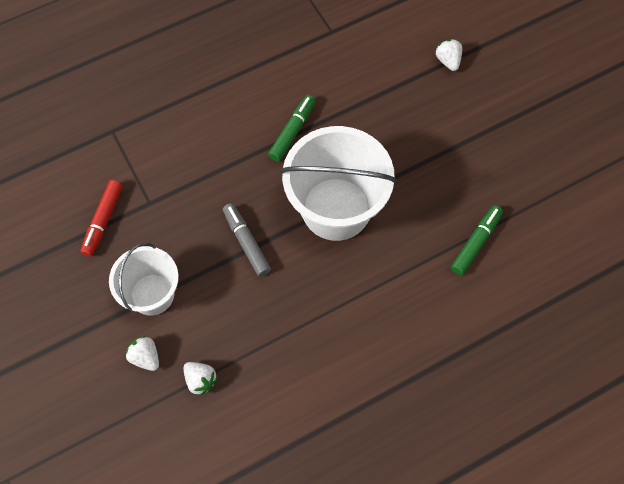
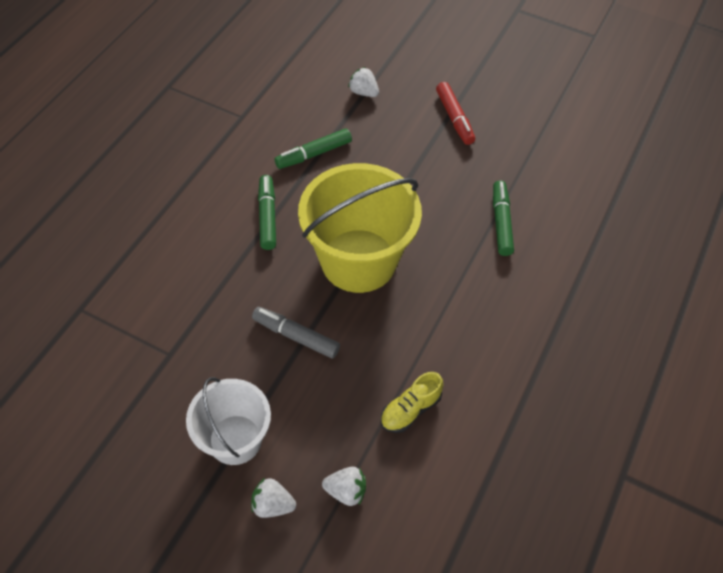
camera: 35 degrees left, 10 degrees down
(103, 221) = (130, 399): red marker -> red marker (454, 118)
(288, 350) = (410, 410): none -> yellow shoe
(336, 209) = (358, 260): white bucket -> yellow bucket
(366, 96) = (313, 154): none -> green marker

